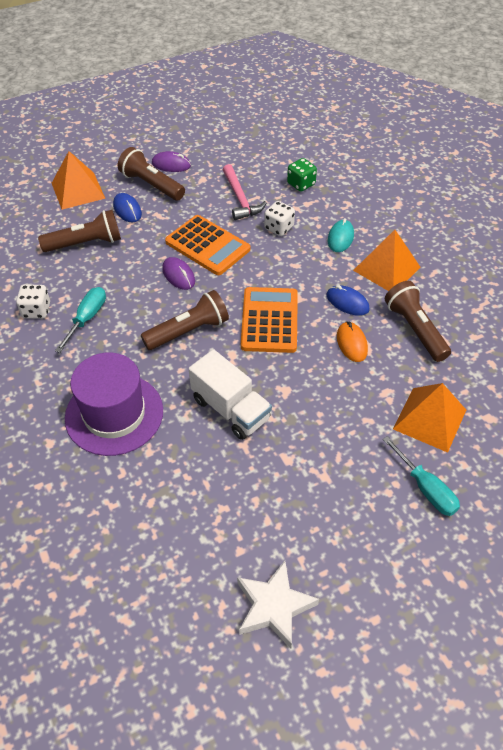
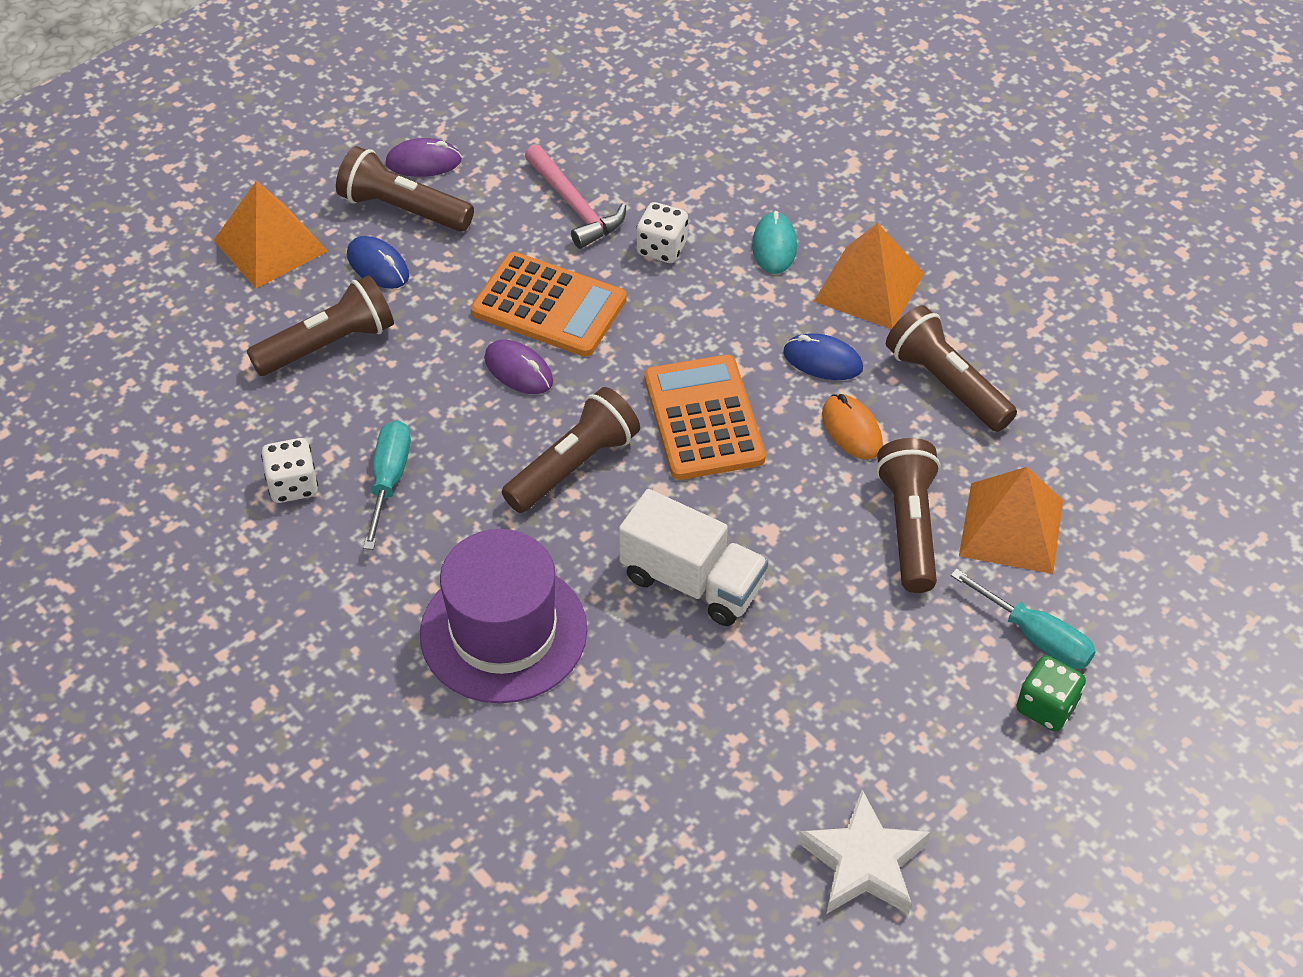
camera: 15 degrees left, 0 degrees up
(301, 184) = (672, 157): green dice -> green dice (1046, 707)
(368, 405) = (909, 526): none -> brown flashlight

